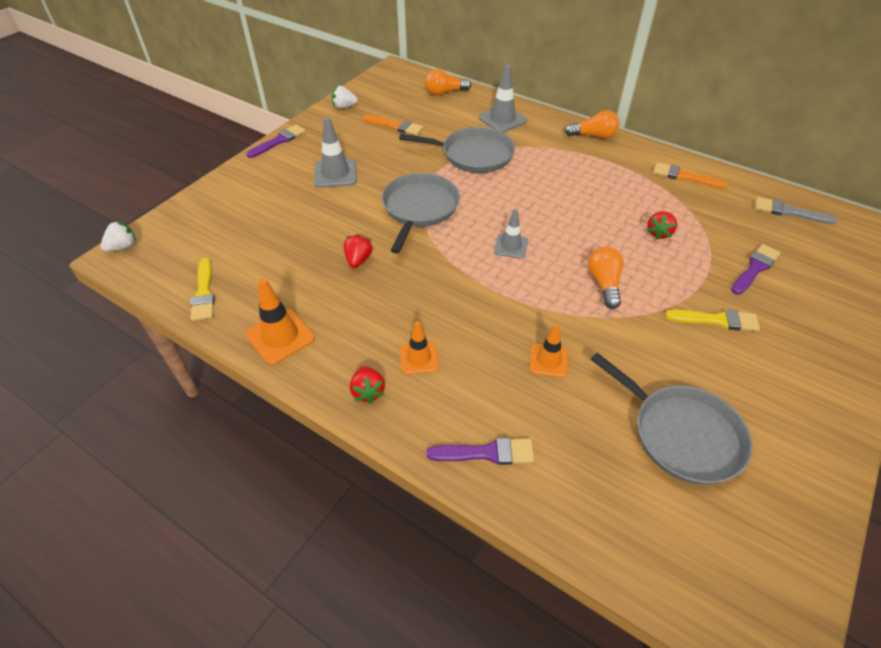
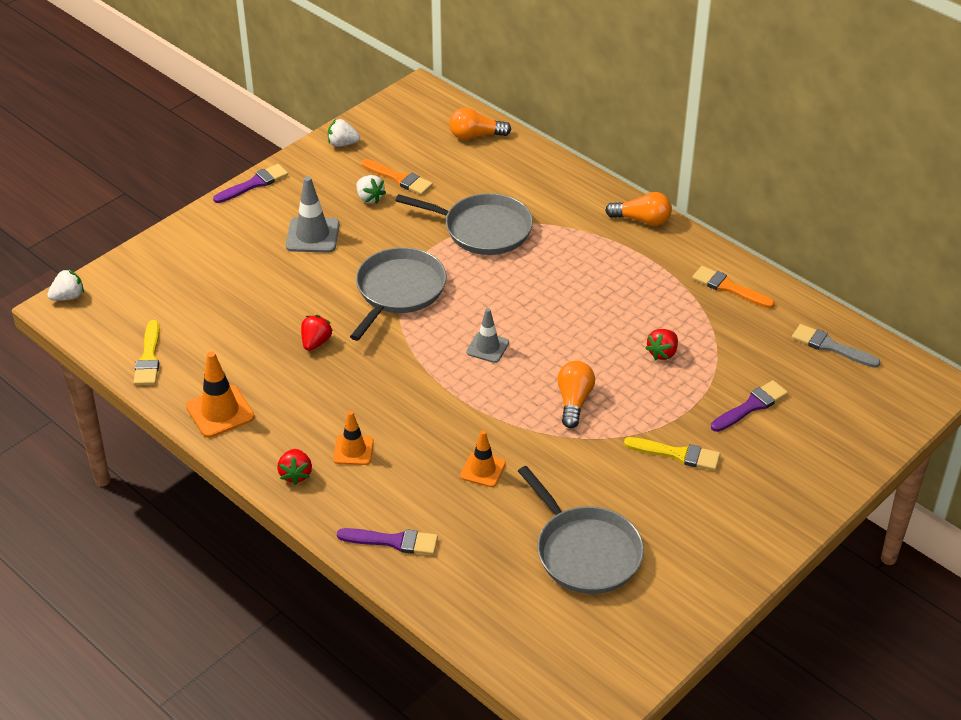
camera: 10 degrees right, 5 degrees down
(375, 142) = (369, 198): none -> white strawberry
(502, 119) = (536, 183): grey traffic cone -> none

